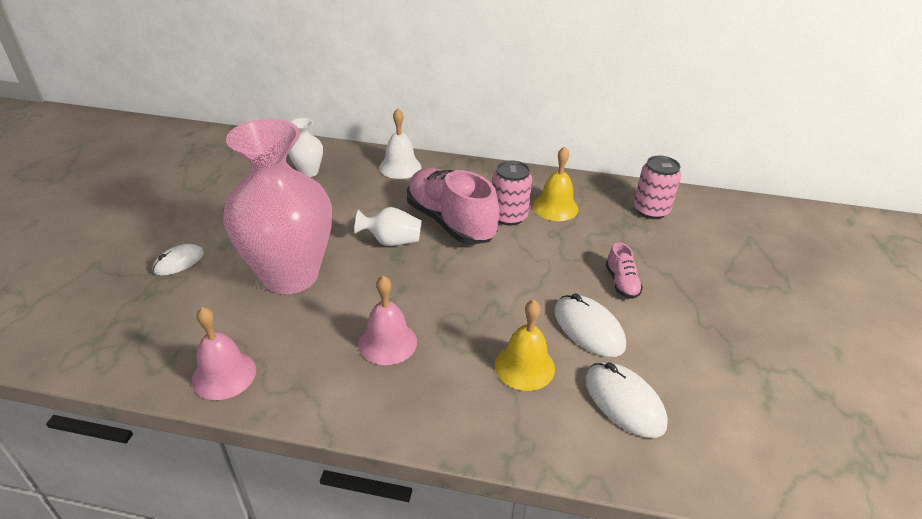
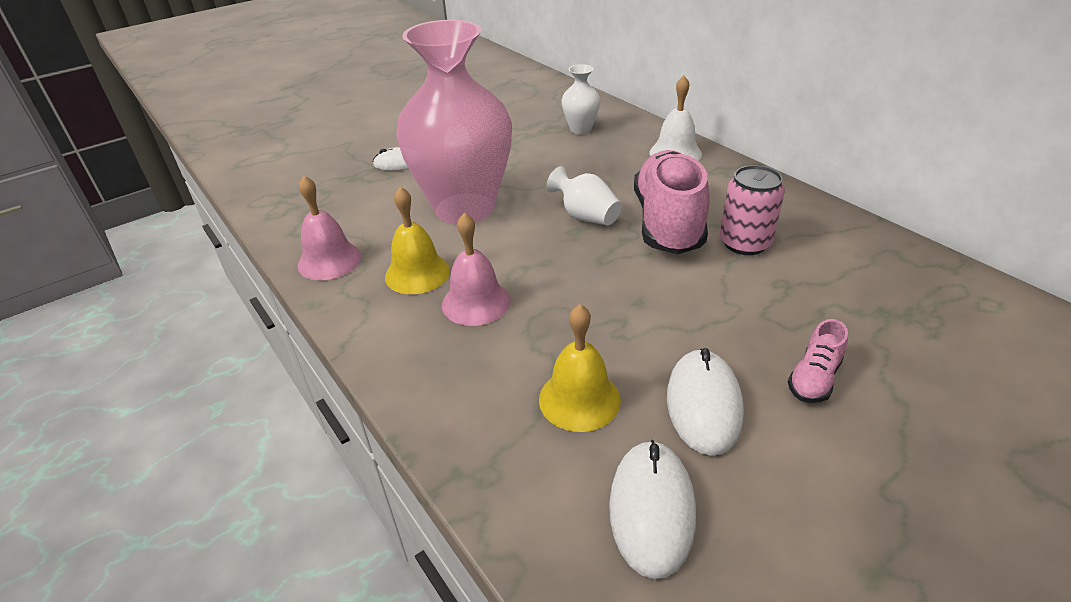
camera: 45 degrees right, 0 degrees up
(555, 207) = (819, 257): yellow bell -> yellow bell (417, 273)
(651, 210) = (970, 316): pink can -> none

